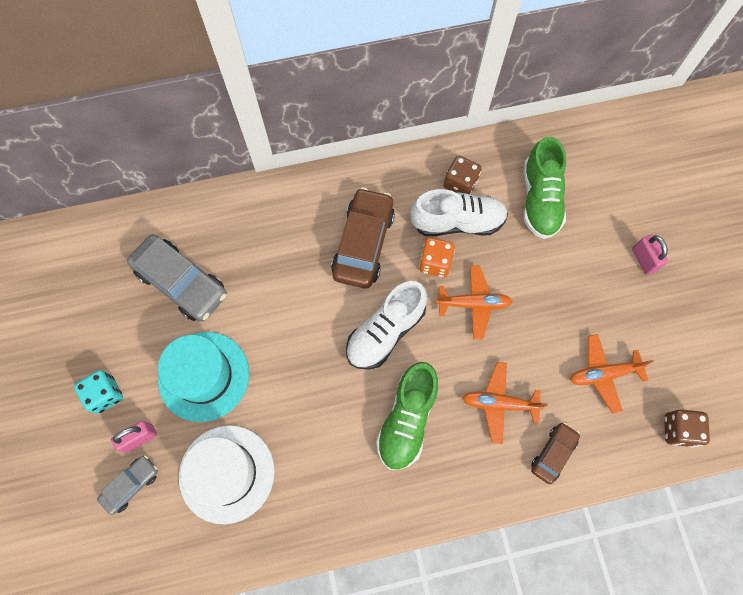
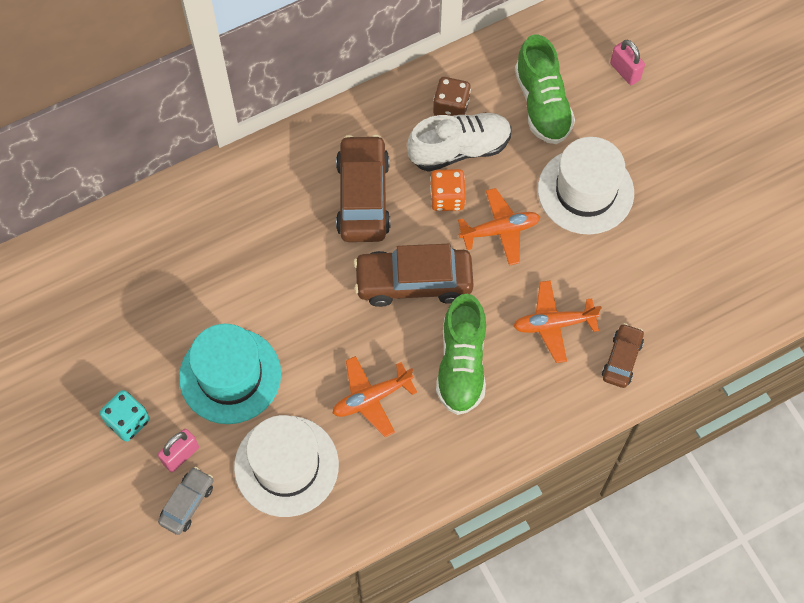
camera: 15 degrees left, 5 degrees down
(182, 283) = (174, 286): grey car -> none
(385, 332) = (413, 282): white shoe -> brown car
(558, 287) = (585, 191): none -> white hat
(603, 374) = (654, 268): orange plane -> orange plane (371, 398)
(643, 260) = (668, 141): pink padlock -> pink padlock (625, 71)
(678, 430) = (743, 304): brown dice -> none

